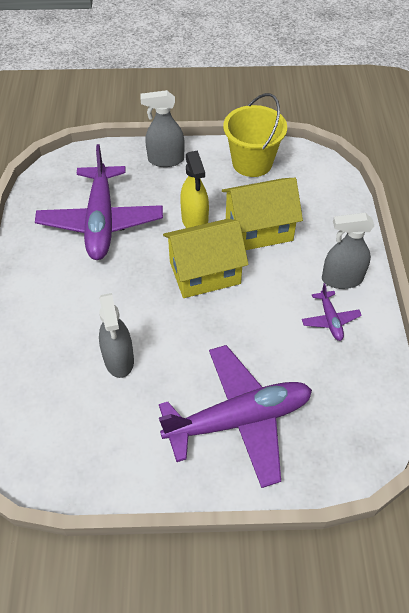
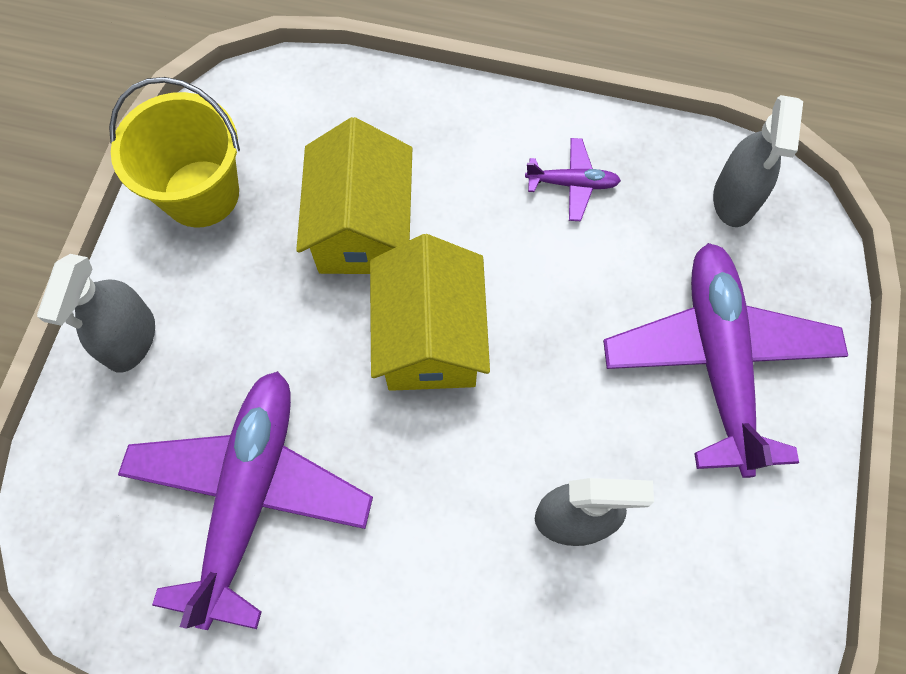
camera: 75 degrees left, 15 degrees up
(101, 221) = (250, 495): purple plane -> purple plane turned 90 degrees counterclockwise
(194, 221) = (307, 325): yellow spray bottle -> none
(341, 279) = (501, 143): grey spray bottle -> grey spray bottle (734, 199)

